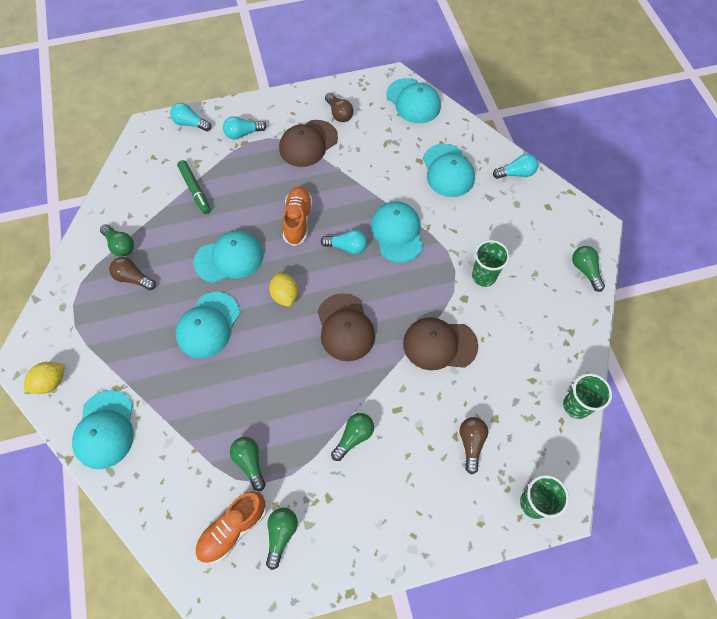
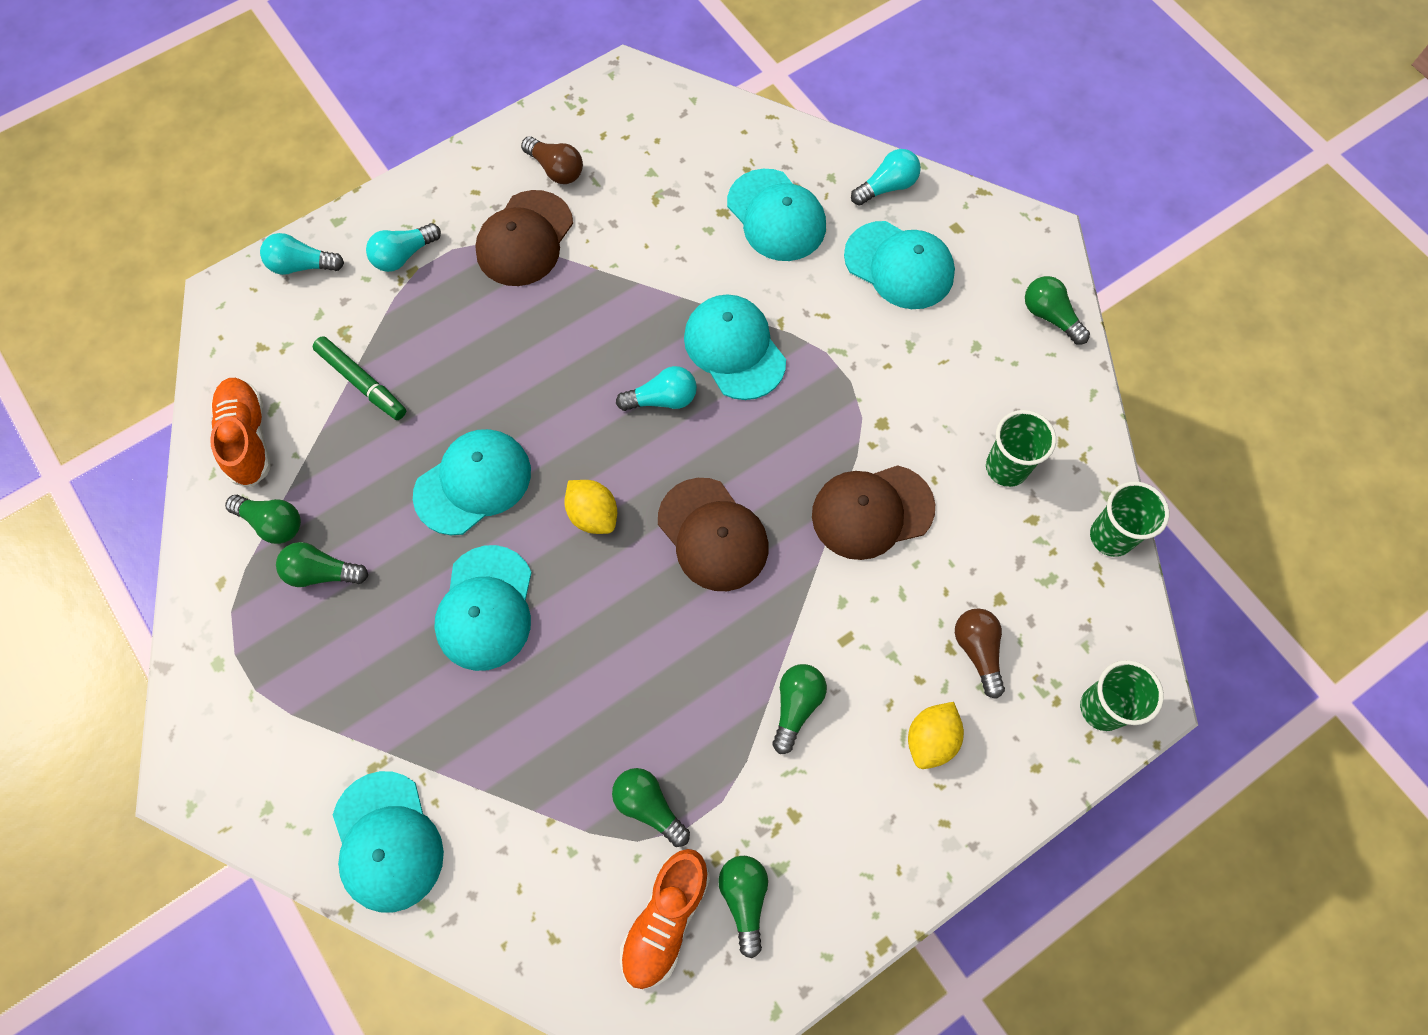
camera: 20 degrees left, 5 degrees up
(51, 382) = (257, 798): yellow lemon -> yellow lemon (931, 739)
(133, 278) = (322, 572): brown light bulb -> green light bulb
(297, 221) = (562, 380): orange shoe -> orange shoe (247, 438)
(413, 101) = (673, 109): turquoise cap -> turquoise cap (899, 265)
(483, 276) = (899, 377): green cup -> green cup (1006, 467)

